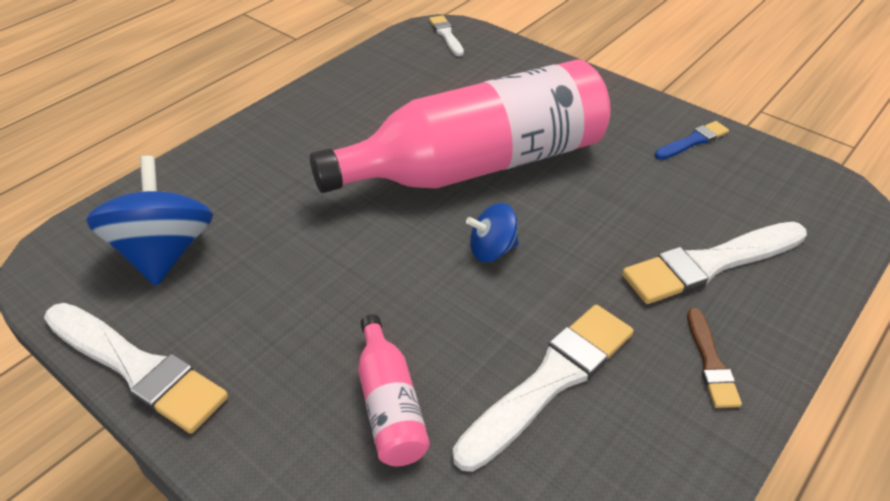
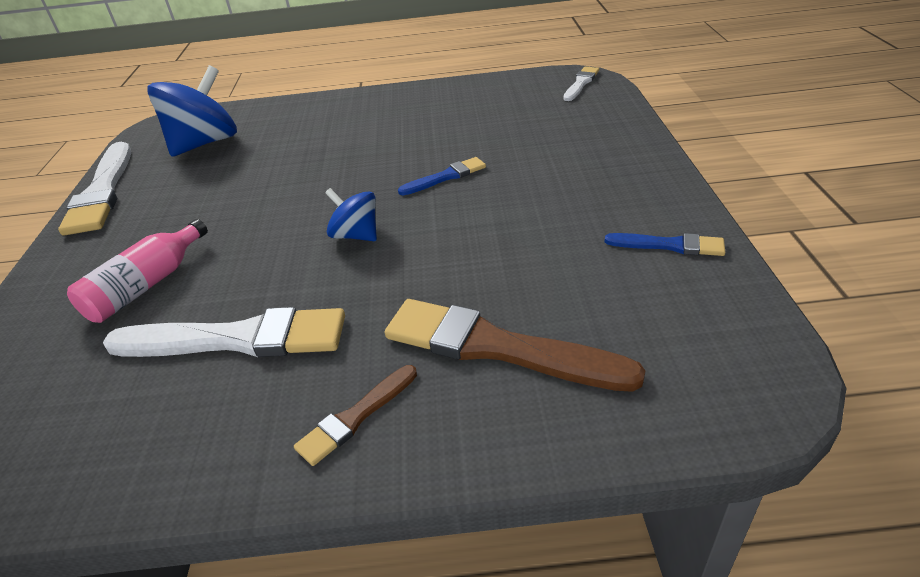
camera: 50 degrees right, 5 degrees down
(477, 165) = (446, 177): pink bottle -> blue brush
(710, 264) = (497, 347): white brush -> brown brush

